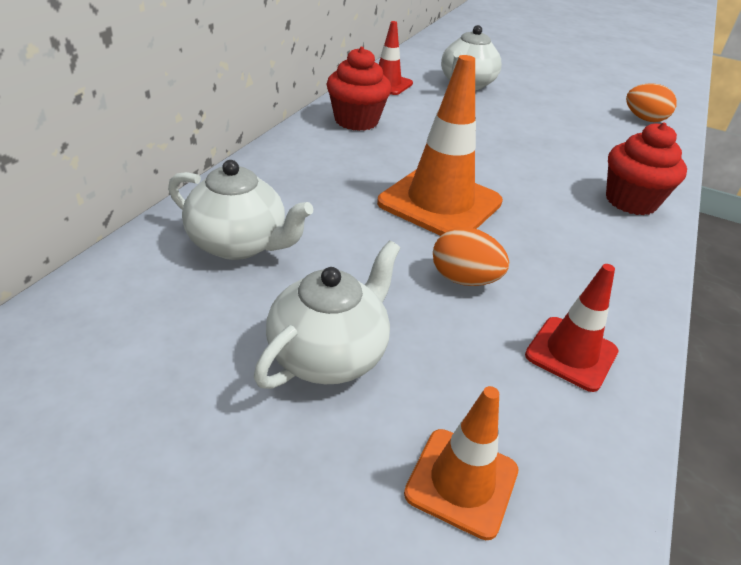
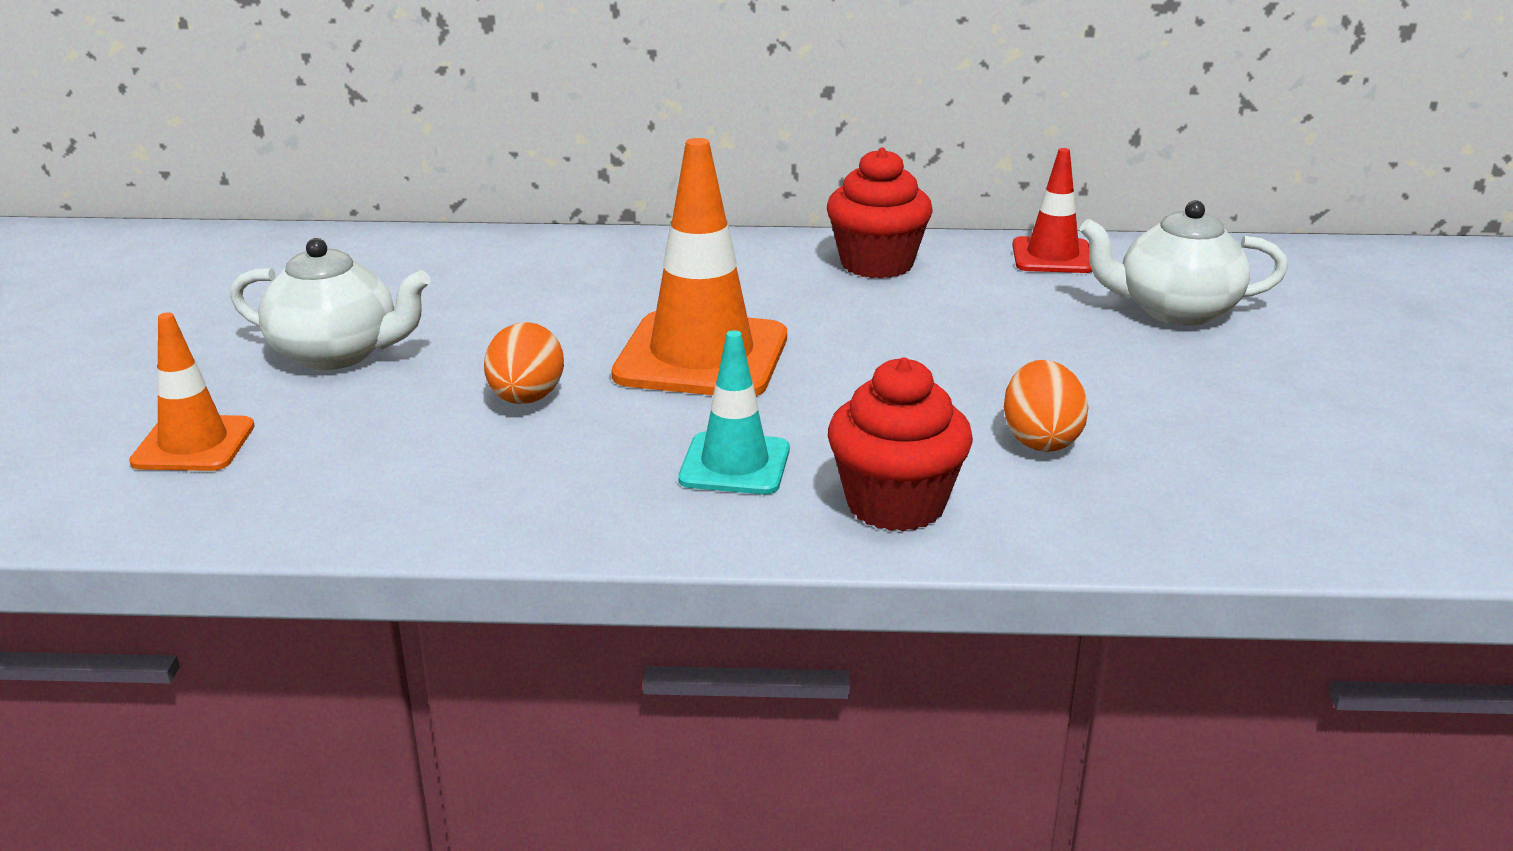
camera: 70 degrees right, 10 degrees down
(239, 244) = (489, 274): white teapot -> none
(571, 353) = (423, 483): red traffic cone -> none
(579, 231) = (735, 464): none -> turquoise traffic cone
(644, 119) = (1336, 502): orange egg -> orange egg (1041, 440)

